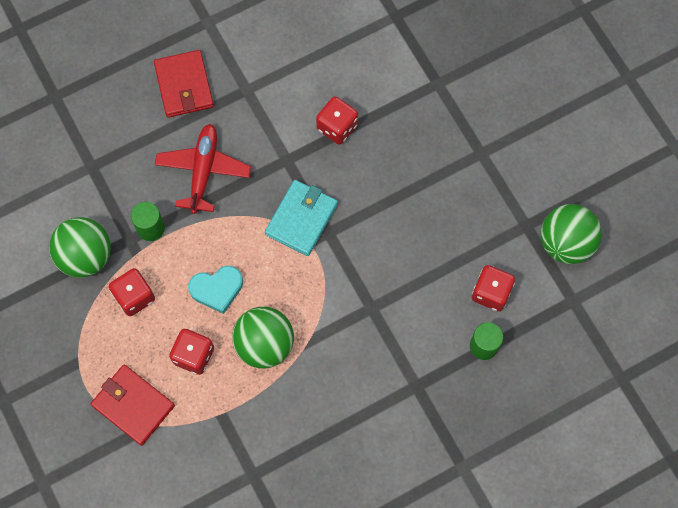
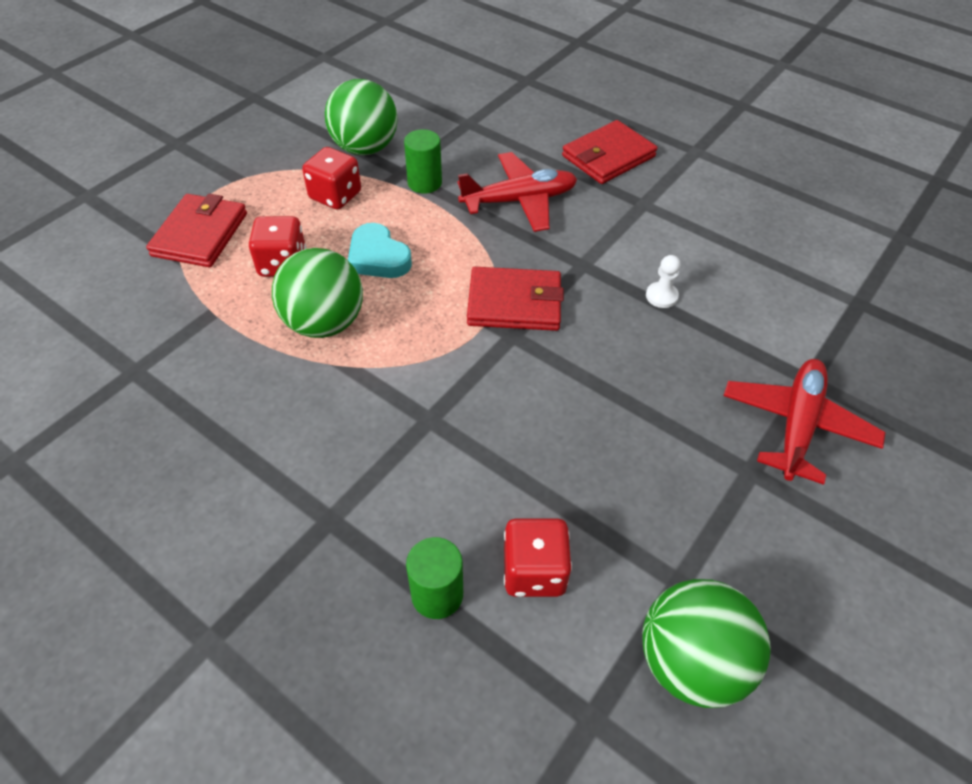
camera: 65 degrees right, 20 degrees down
(301, 219) = (514, 303): turquoise wallet -> red wallet
(337, 127) = (661, 296): red dice -> white pawn
(464, 111) = (797, 425): none -> red plane

